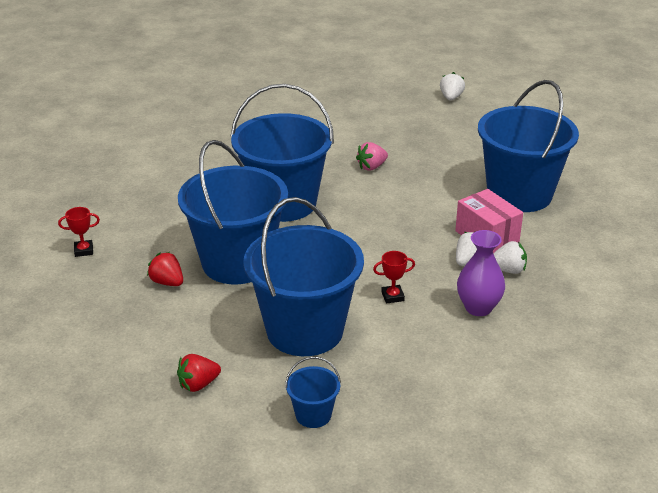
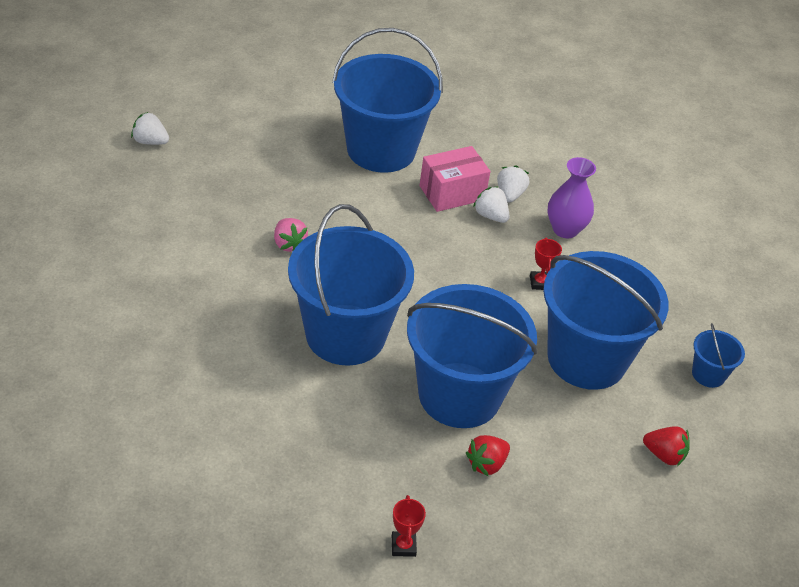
camera: 85 degrees left, 10 degrees up
(198, 384) = (664, 455): red strawberry -> red strawberry turned 45 degrees counterclockwise

